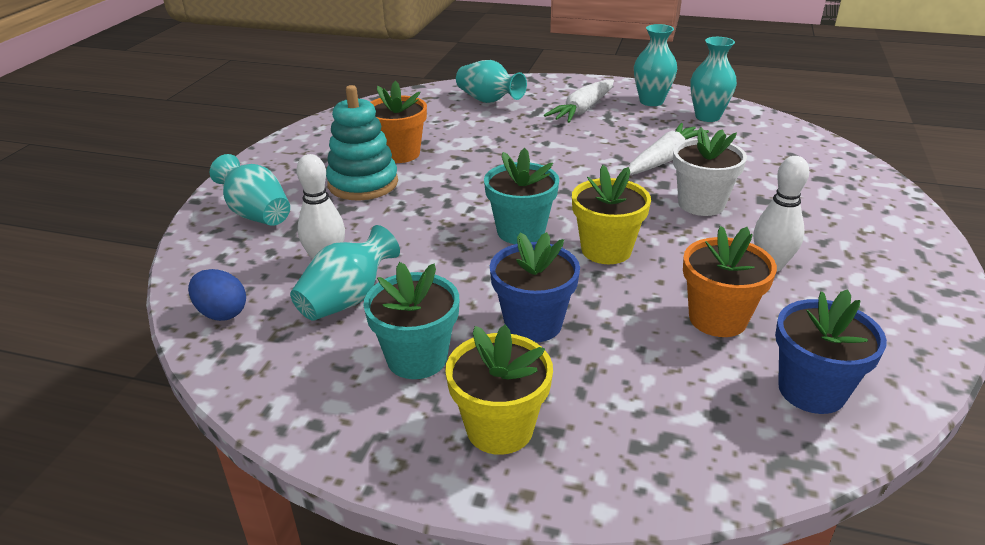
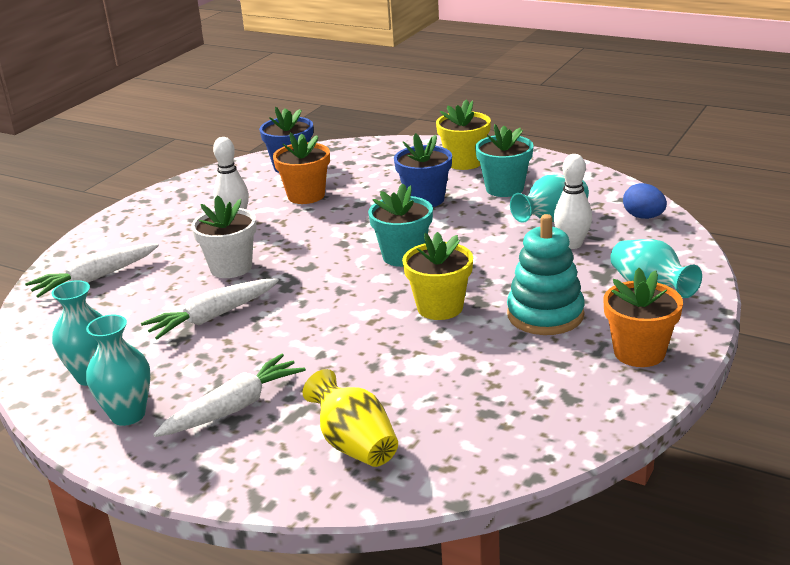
camera: 165 degrees left, 5 degrees down
(399, 154) = (502, 352): orange flower pot -> orange flower pot (639, 352)
(488, 101) = (354, 445): turquoise vase -> yellow vase
(606, 250) = (344, 238): yellow flower pot -> yellow flower pot (440, 307)
(828, 182) = (95, 278): none -> white carrot

